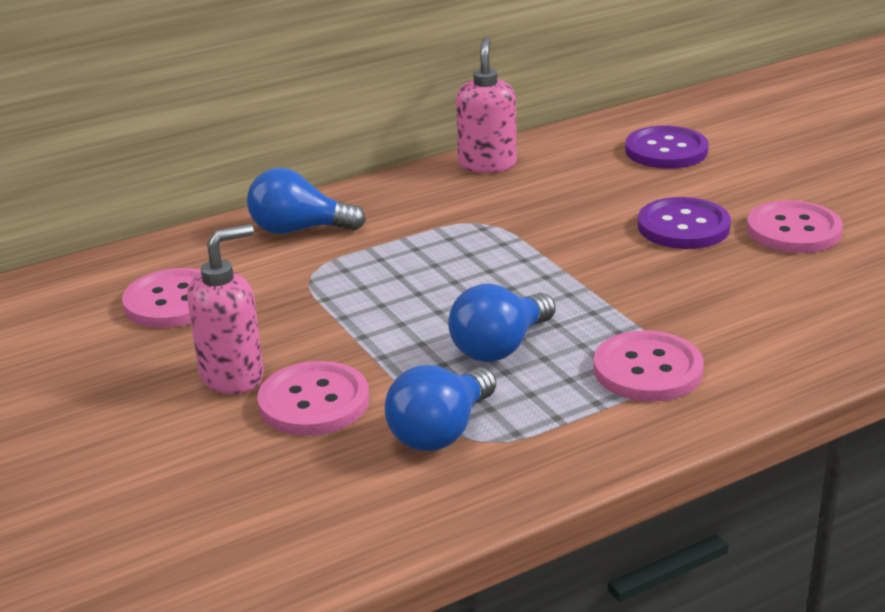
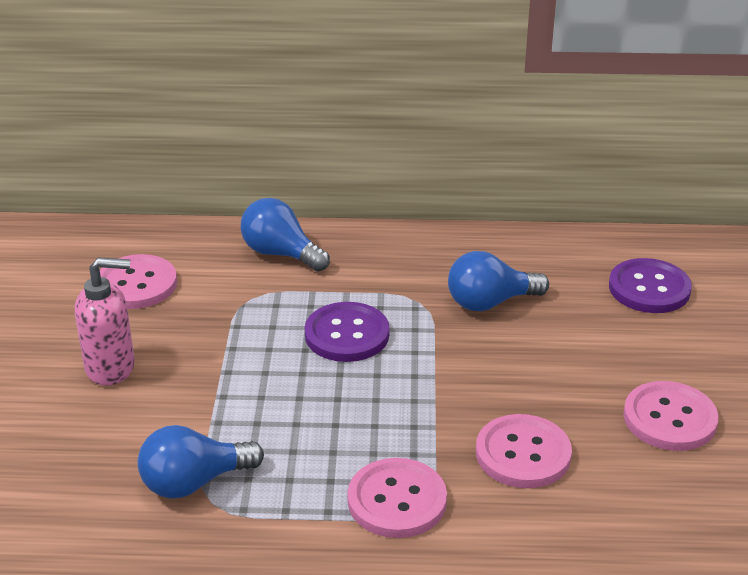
camera: 30 degrees right, 5 degrees up
(314, 402) = (139, 415): pink button -> pink button (523, 454)
(487, 164) = (483, 245): pink soap dispenser -> none
(500, 347) = (311, 427): blue light bulb -> blue light bulb (490, 302)
(683, 226) = (577, 374): purple button -> purple button (347, 334)

